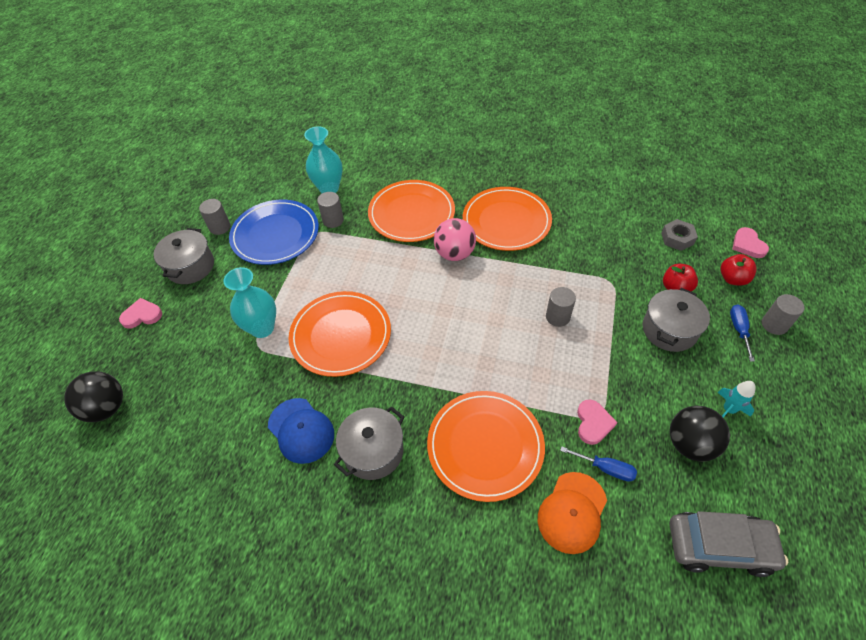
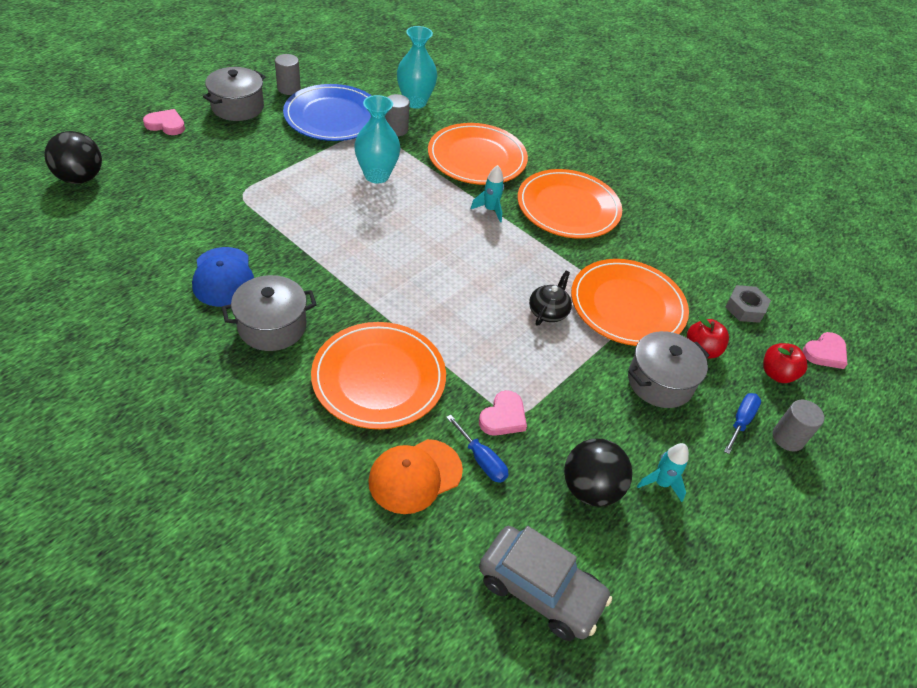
camera: 20 degrees right, 5 degrees down
(262, 328) = (258, 183): turquoise vase -> turquoise vase (376, 175)
(341, 335) = (323, 223): orange plate -> orange plate (627, 305)
(454, 254) = (490, 210): pink ball -> turquoise rocket
(557, 317) = (548, 311): grey cylinder -> black teapot
(748, 245) = (825, 353): pink heart -> pink heart turned 135 degrees counterclockwise

